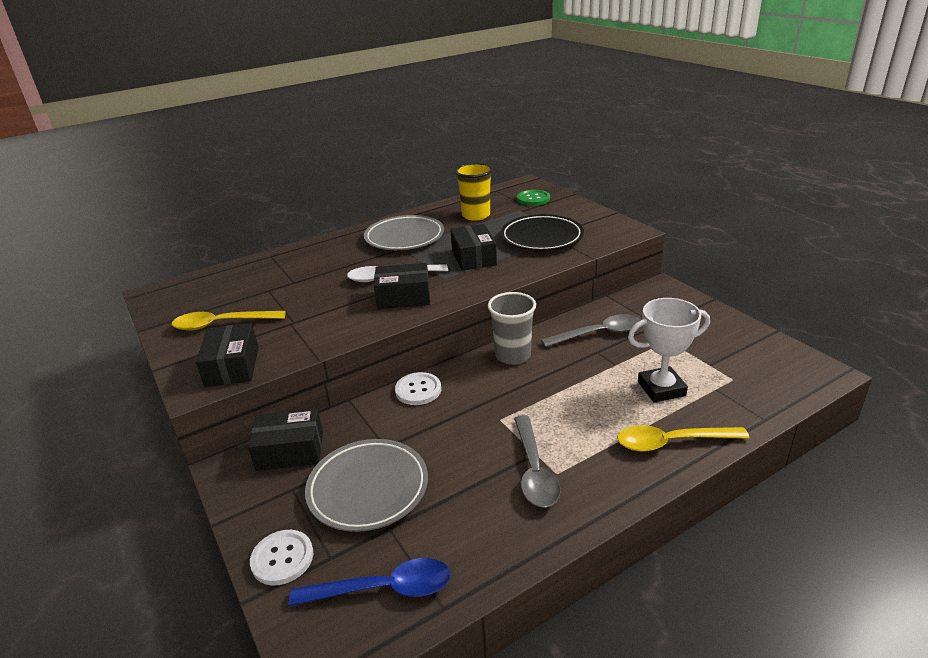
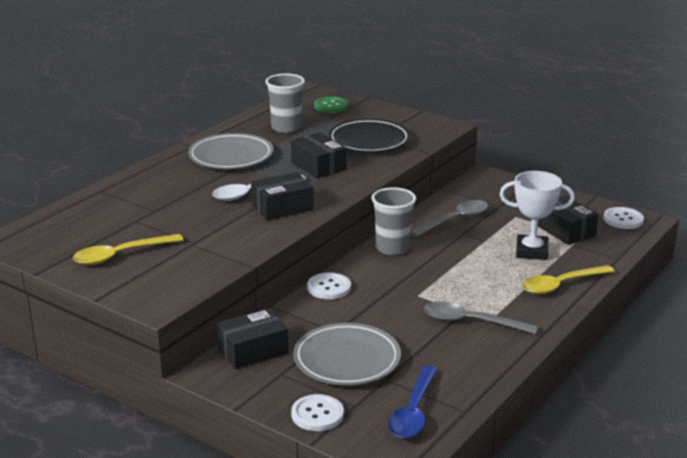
camera: 25 degrees left, 5 degrees down
(232, 366) = (174, 284): black box -> black box (565, 230)
(383, 589) = (413, 412): blue spoon -> blue spoon turned 135 degrees clockwise
(476, 215) = (286, 128): yellow cup -> grey cup
(534, 470) = (471, 322): grey spoon -> grey spoon turned 135 degrees clockwise
(661, 389) = (531, 251): white trophy -> white trophy turned 45 degrees clockwise
(796, 366) = (623, 219): none -> white button

